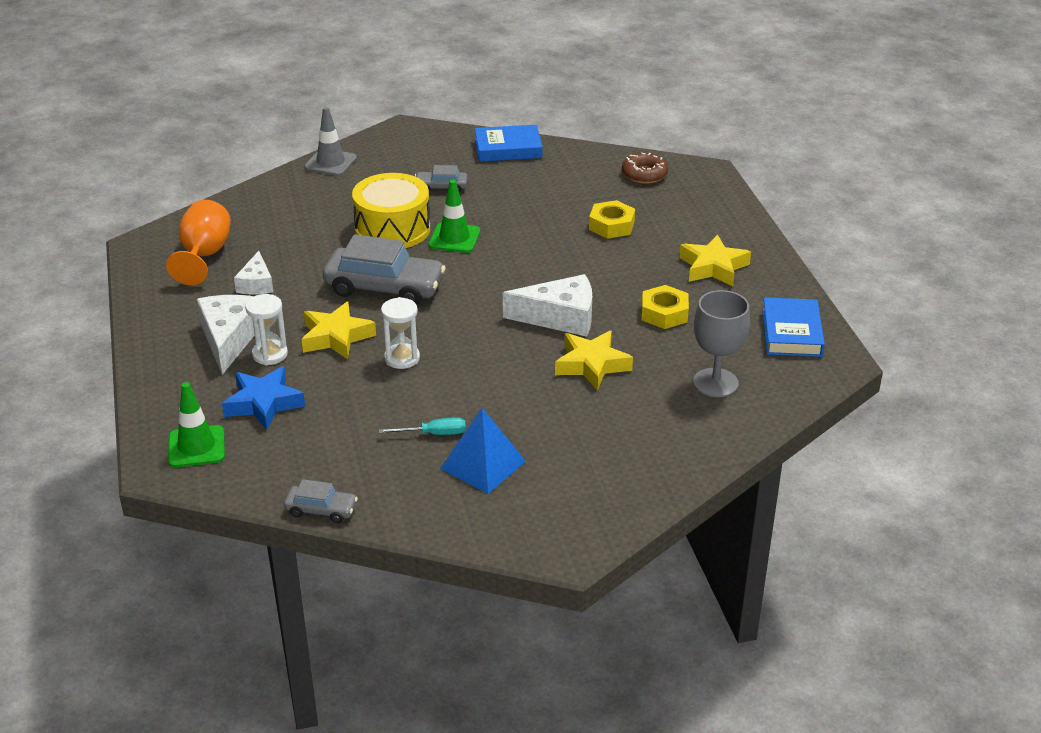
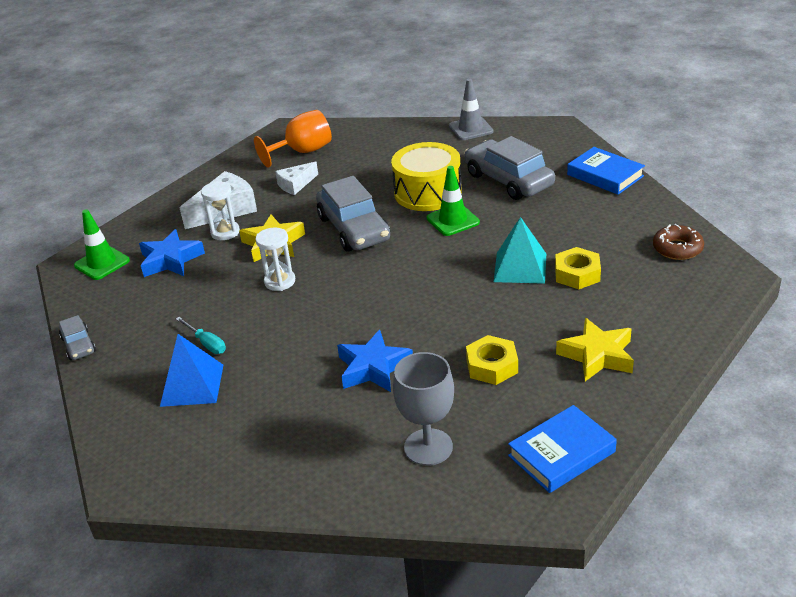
camera: 55 degrees right, 0 degrees up
(441, 187) = (508, 180): grey car -> grey car, size x2.01
(560, 317) = (416, 319): white cheese -> none
(566, 243) = (520, 267): none -> turquoise pyramid
(592, 365) = (373, 368): yellow star -> blue star

